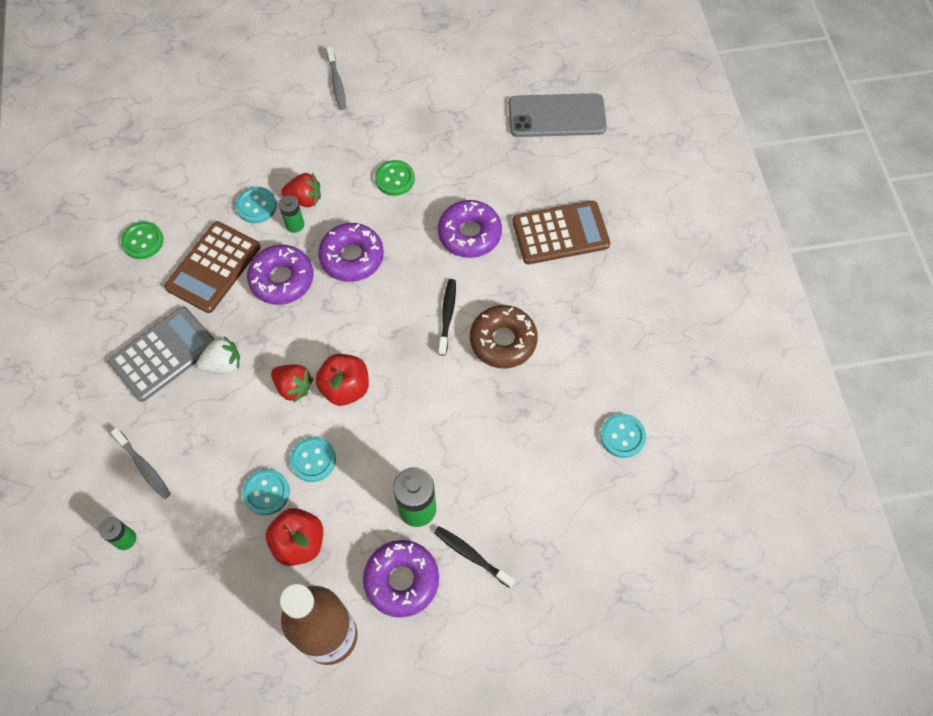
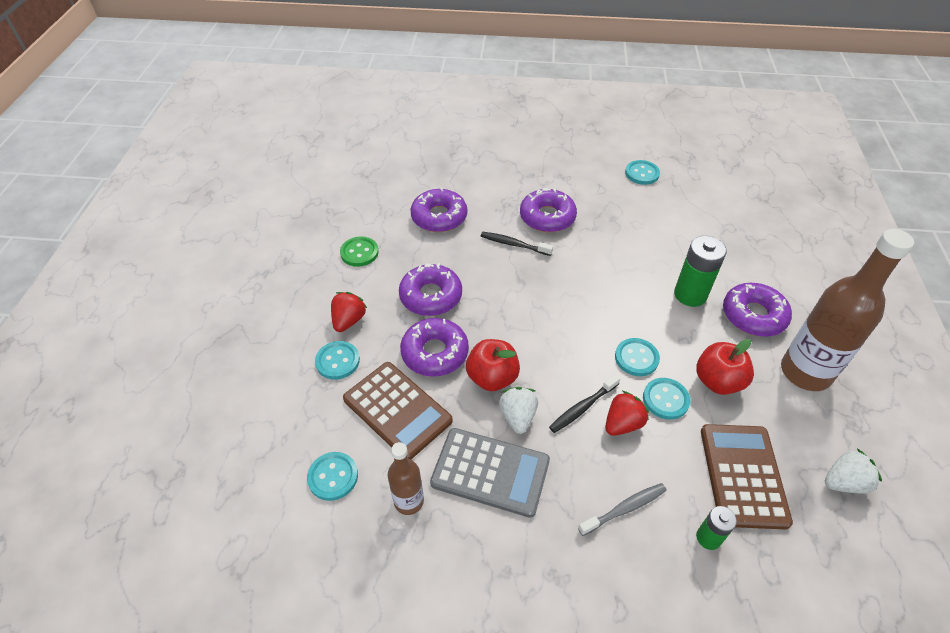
camera: 75 degrees left, 15 degrees down
(129, 300) = (409, 501): none -> brown bottle
(143, 241) = (333, 477): green button -> turquoise button
(163, 354) = (490, 472): grey calculator -> grey calculator turned 135 degrees clockwise
(198, 667) = (844, 482): none -> white strawberry
(293, 387) = (558, 361): red strawberry -> red strawberry (622, 423)
(295, 225) = (375, 333): green battery -> none
(337, 83) = (223, 274): grey toothbrush -> none
(345, 388) = (567, 323): red apple -> red apple (492, 378)
(471, 555) = (732, 269): black toothbrush -> black toothbrush (582, 407)
(503, 341) = (547, 217): brown donut -> purple donut
(556, 116) = (349, 148): grey phone -> none
(560, 233) = (460, 168): brown calculator -> brown calculator (743, 475)

